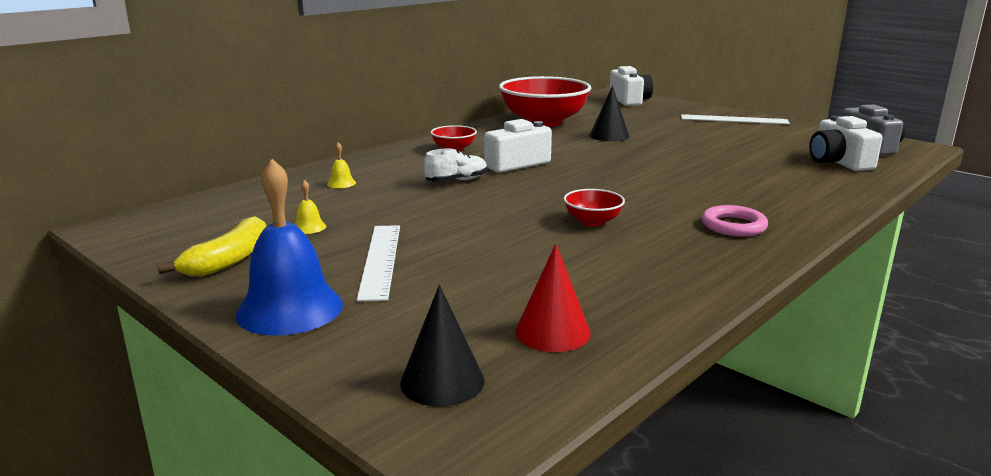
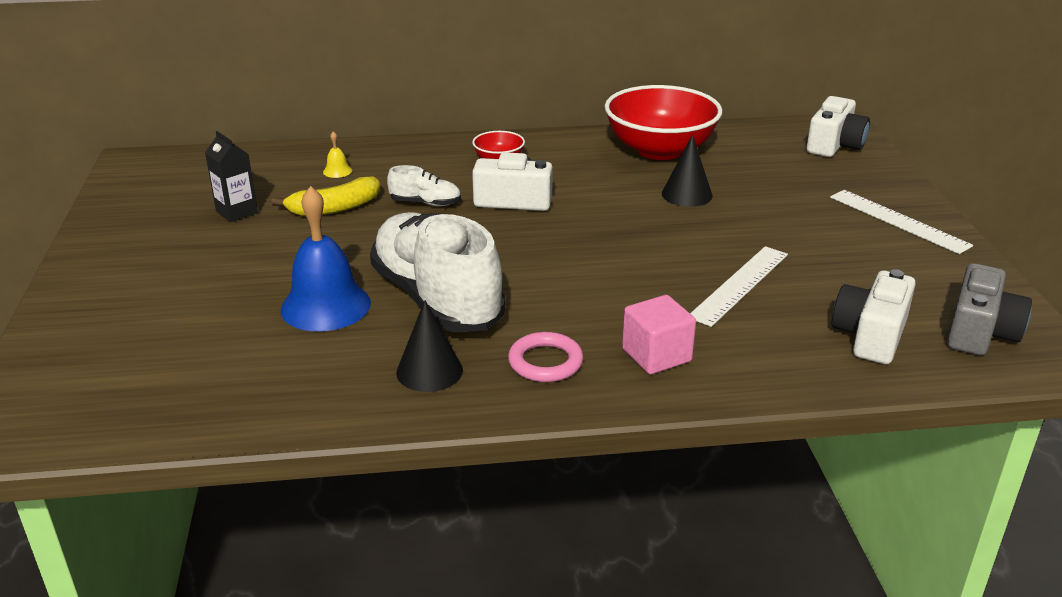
camera: 40 degrees right, 10 degrees up
(229, 260) = (143, 223): yellow banana -> yellow banana (334, 208)
(290, 309) = (103, 284): blue bell -> blue bell (325, 306)
(309, 227) = (236, 212): yellow bell -> black carton
(380, 260) = (221, 267): white ruler -> white ruler (739, 285)
(442, 381) = (75, 387): black cone -> black cone (429, 371)
(552, 332) = (199, 388): red cone -> none
(592, 221) = (437, 299): red bowl -> white shoe
(777, 202) = (656, 355): none -> pink cube

